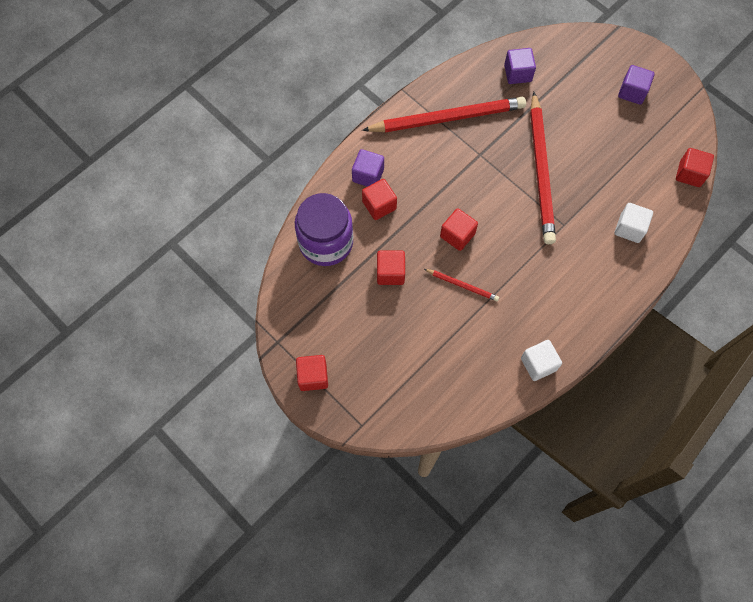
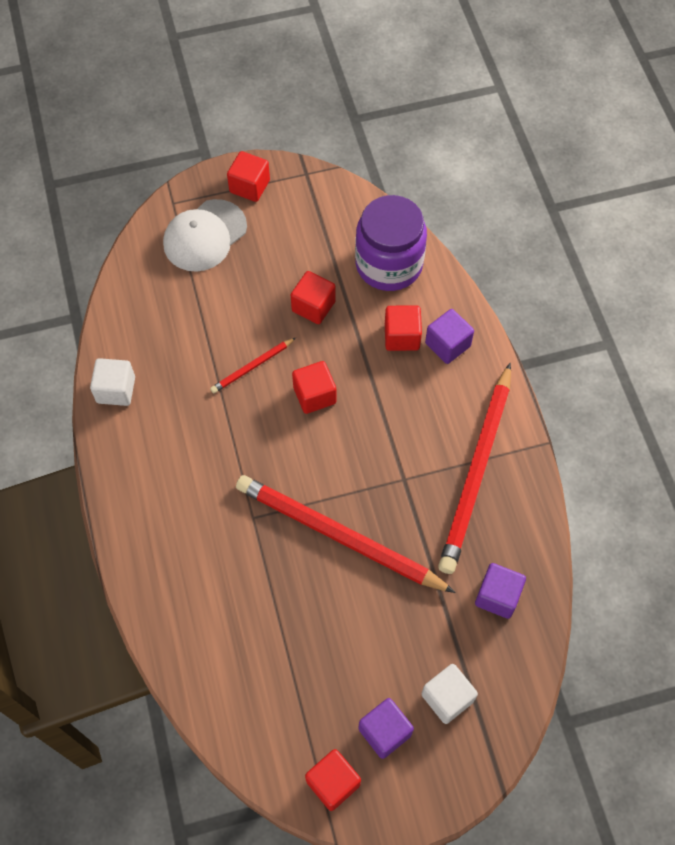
camera: 120 degrees right, 5 degrees down
(377, 382) = (205, 236): none -> white cap
(629, 228) = (199, 590): white cube -> white cube (447, 698)
(689, 174) = (220, 721): red cube -> red cube (333, 782)

